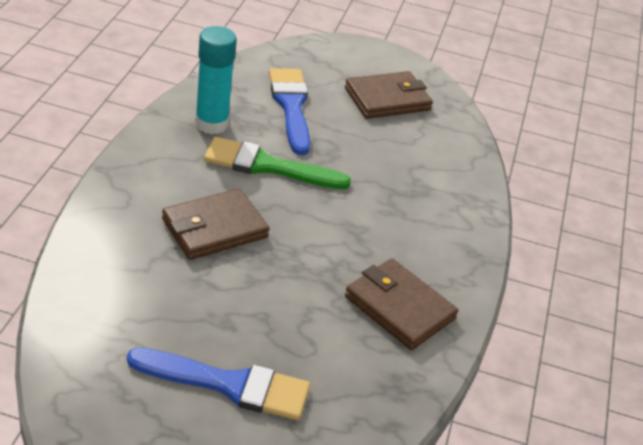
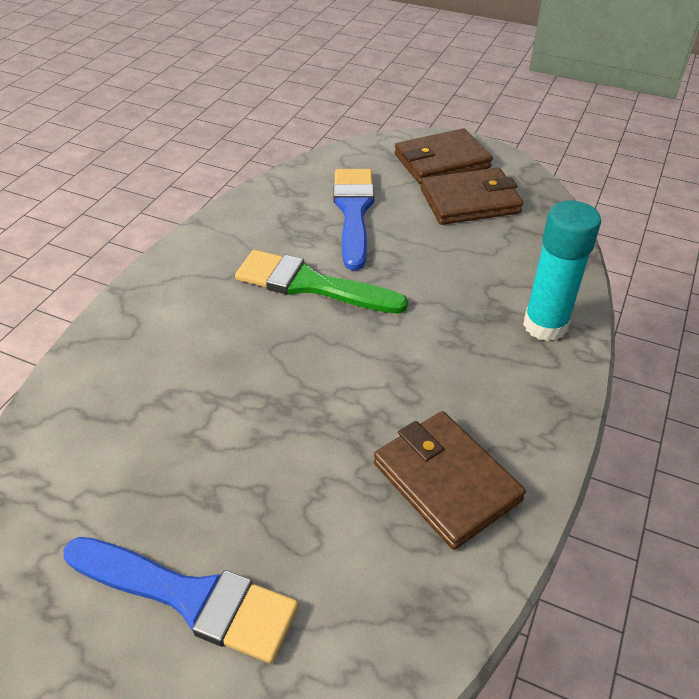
camera: 15 degrees right, 5 degrees up
(211, 124) = (256, 234): turquoise glue stick -> turquoise glue stick (545, 325)
(214, 228) = (228, 365): brown wallet -> brown wallet (442, 161)

